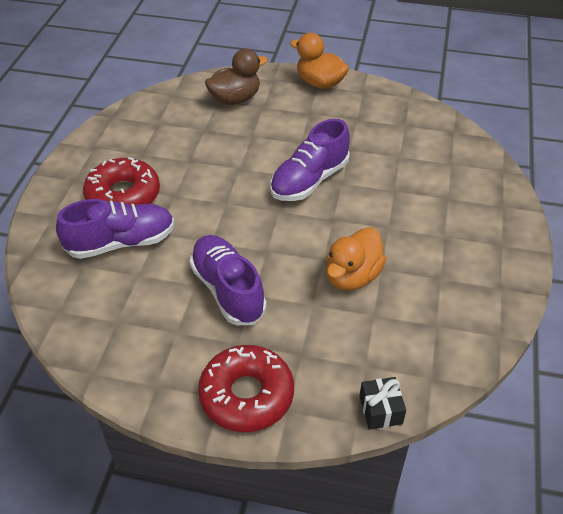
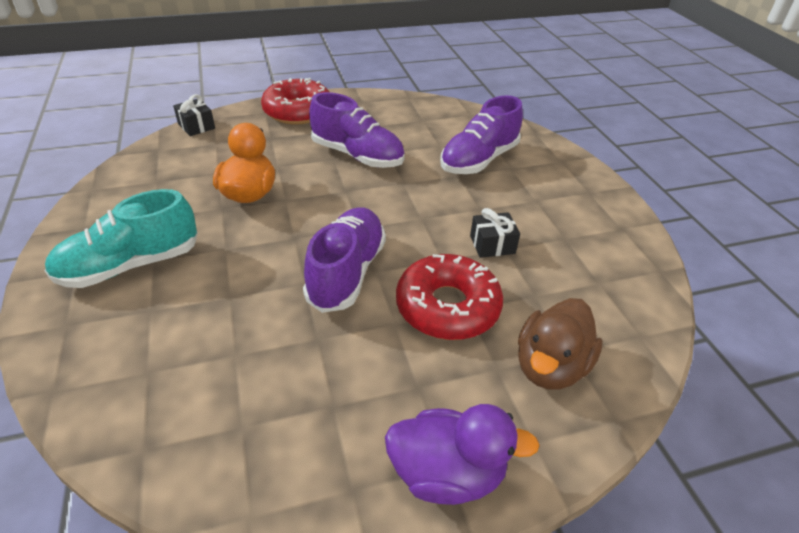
camera: 150 degrees right, 5 degrees down
(123, 195) = (526, 193): red donut -> red donut (447, 307)
(196, 166) = (492, 244): none -> black gift
(320, 83) = (447, 473): orange duck -> purple duck
(461, 236) = (130, 265): none -> turquoise shoe

